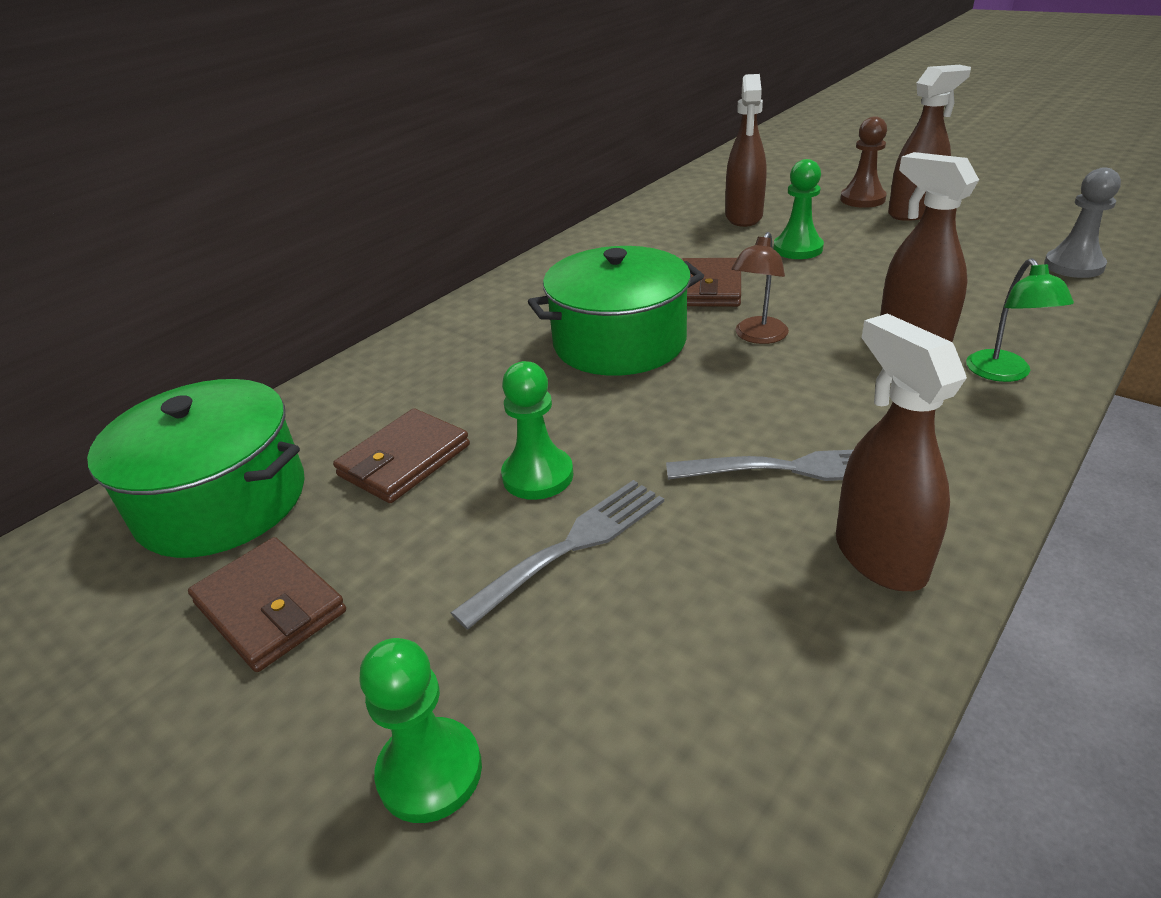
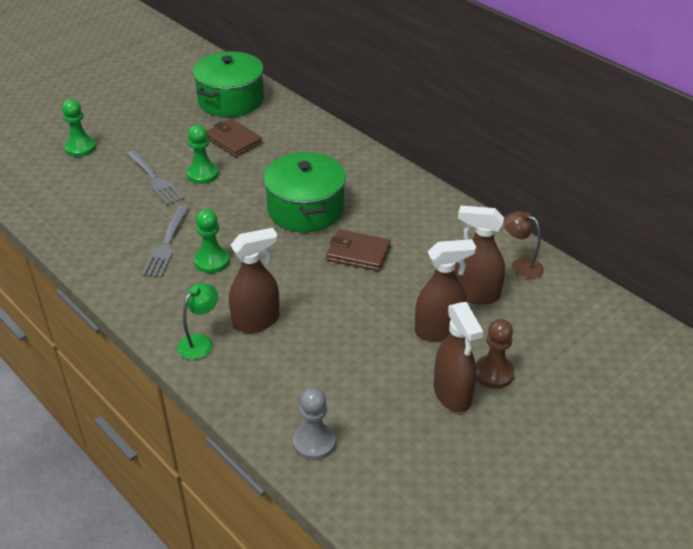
camera: 95 degrees right, 5 degrees up
(270, 607) = (164, 116): brown wallet -> none
(757, 337) = (286, 260): brown lamp -> brown lamp (520, 266)
(798, 249) = (403, 307): green pawn -> green pawn (212, 261)
(879, 556) = (102, 253): brown spray bottle -> brown spray bottle (439, 330)
(1003, 373) = (200, 342): green lamp -> green lamp turned 120 degrees clockwise

